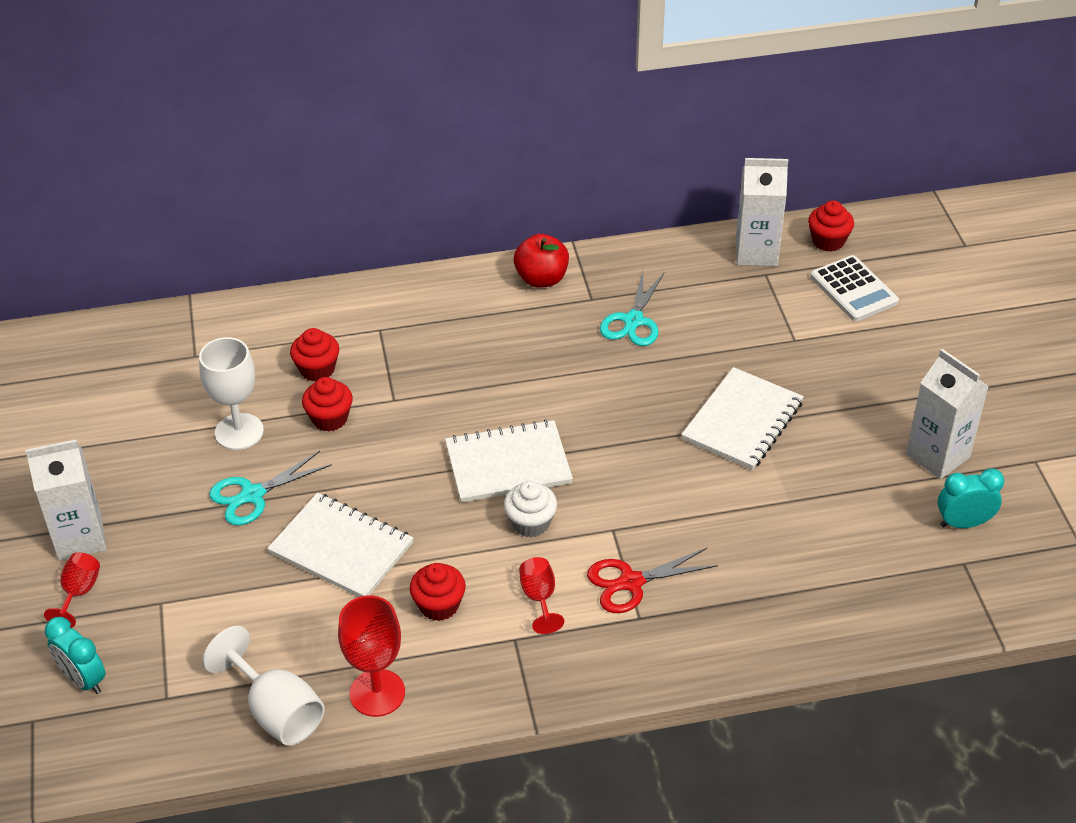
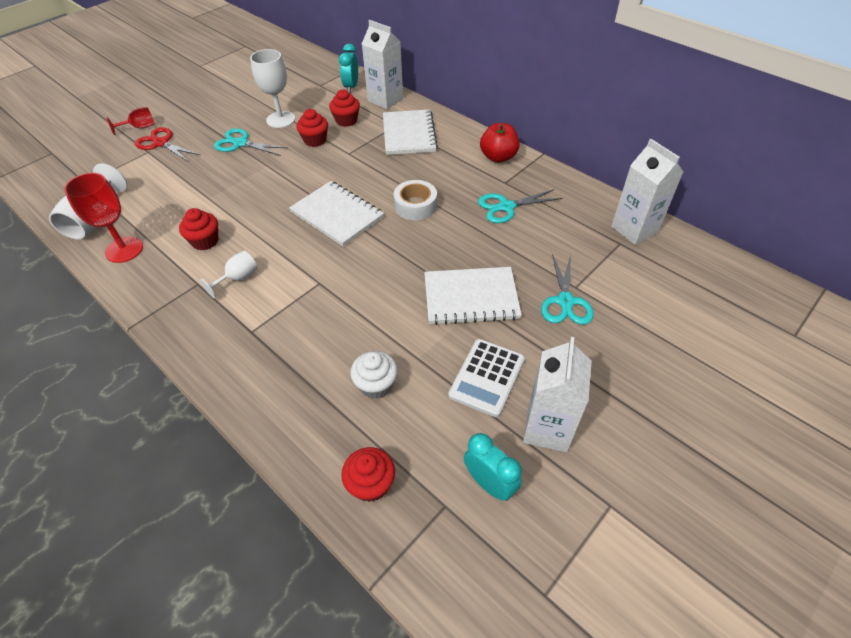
camera: 55 degrees right, 5 degrees up
(80, 538) = (175, 112): white carton -> white carton (385, 100)
(83, 679) = (84, 154): turquoise clock -> turquoise clock (351, 87)
(341, 548) = (224, 187): white notebook -> white notebook (409, 134)
(530, 523) = (297, 246): white cupcake -> white cupcake (376, 385)
(539, 598) = (238, 278): red goblet -> white goblet
(559, 390) = (415, 206): none -> white tape
(631, 582) = (279, 313): red scissors -> red scissors (161, 143)
(807, 358) = (565, 302): none -> turquoise scissors
(828, 241) = (692, 258): red cupcake -> red cupcake (371, 484)
(853, 289) = (662, 293): white calculator -> white calculator (487, 377)

